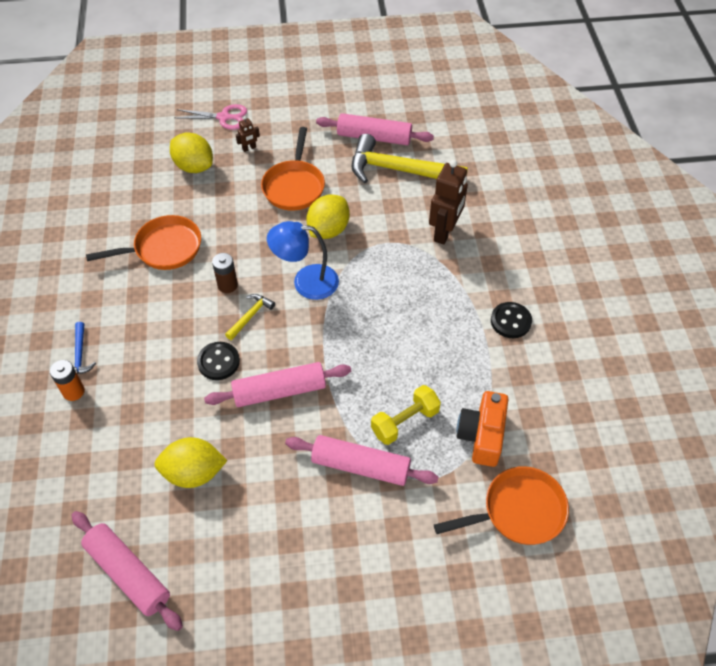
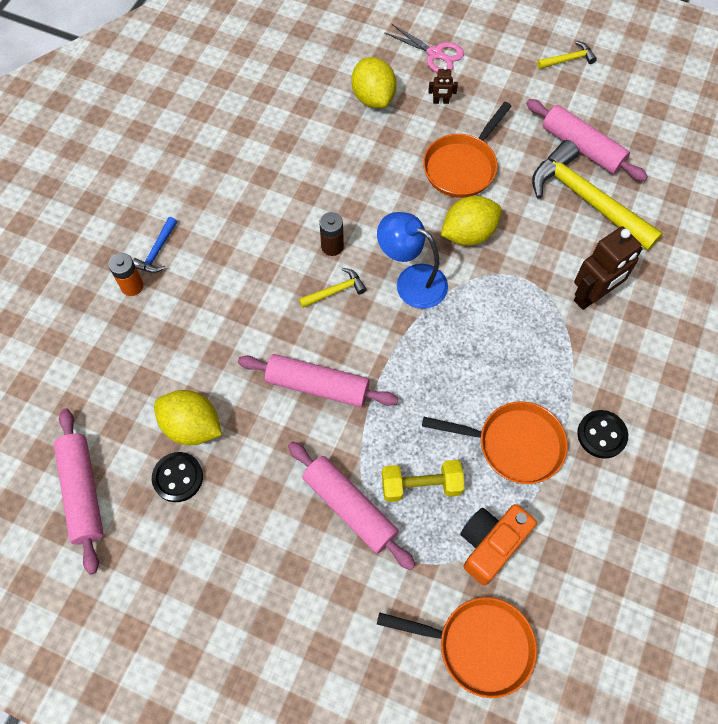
camera: 30 degrees right, 10 degrees up
(164, 249) = (293, 176): orange pan -> orange pan (514, 445)
(218, 362) = (277, 324): black button -> black button (178, 477)
(327, 83) = (568, 59): none -> yellow hammer

